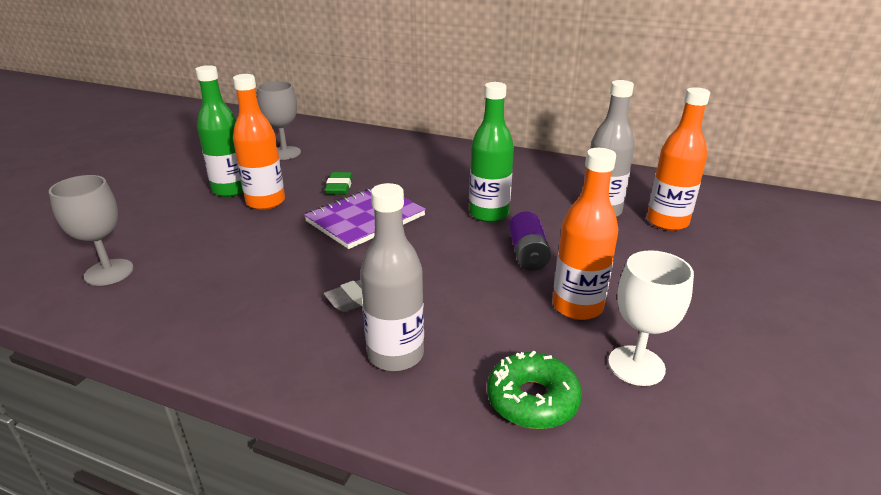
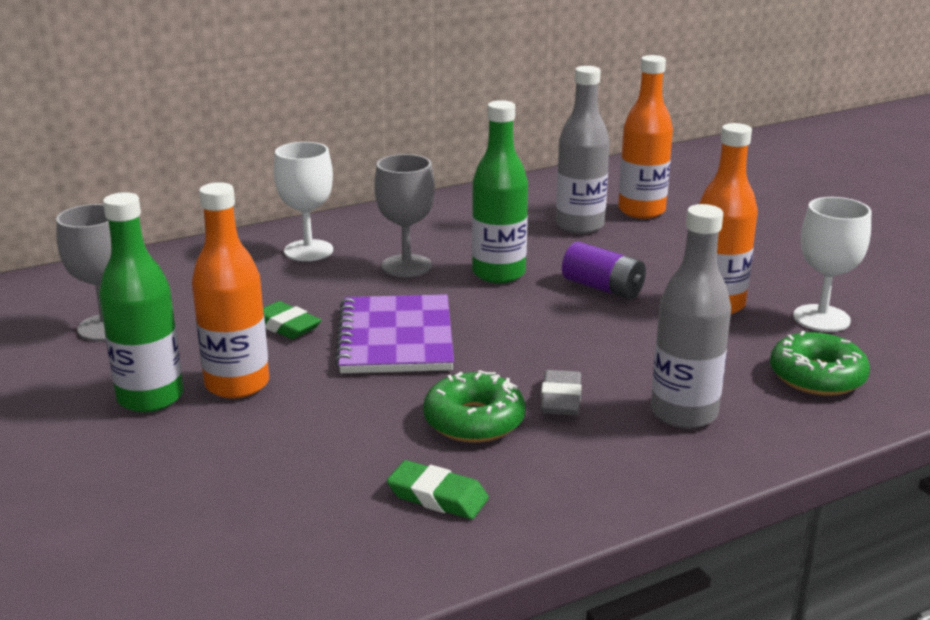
camera: 50 degrees left, 5 degrees down
(109, 272) = (243, 552): grey goblet -> grey goblet (406, 266)
(204, 304) = (437, 496): none -> green eraser
(299, 280) = (474, 421): none -> green donut
(428, 157) = (308, 251): none -> white goblet

